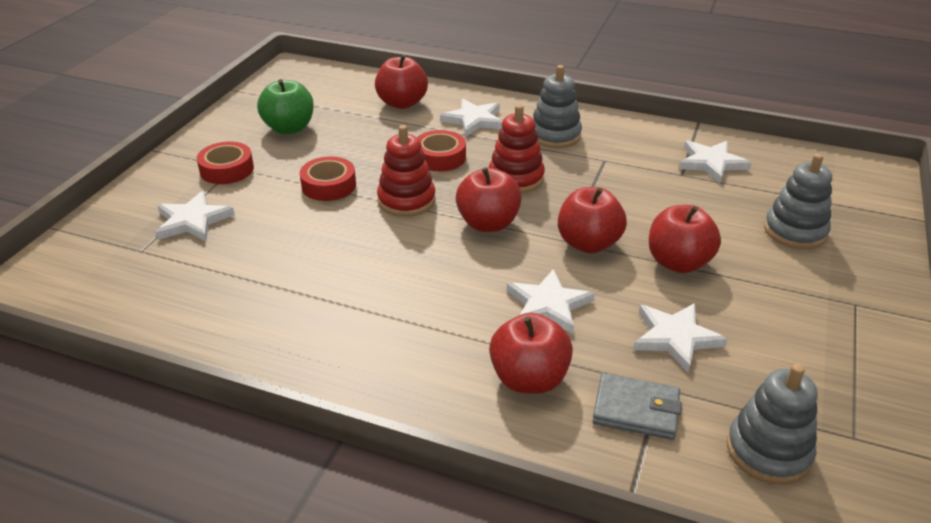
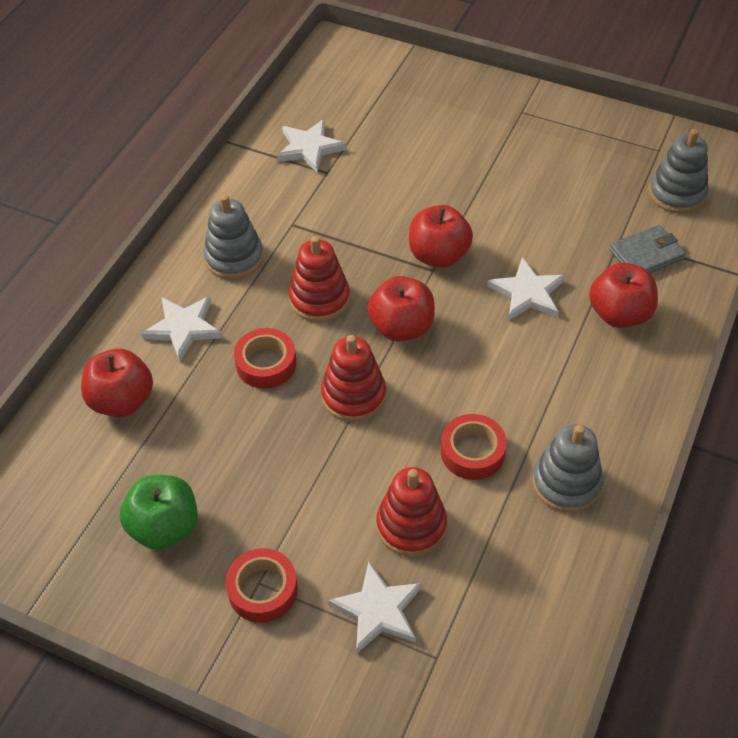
camera: 85 degrees left, 15 degrees up
(267, 235) = (411, 525): none -> red stacking toy
(329, 185) = (314, 472): red tape -> red tape (472, 452)
(636, 410) = (646, 255): grey wallet -> grey wallet turned 45 degrees clockwise
(675, 337) = (565, 219): white star -> none
(678, 262) = (468, 200): red apple -> none
(795, 231) = (426, 120): grey stacking toy -> grey stacking toy (566, 483)

